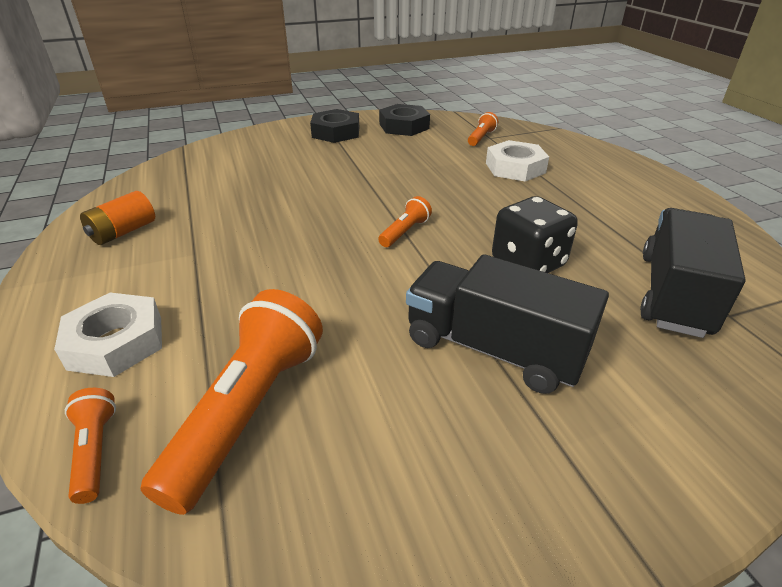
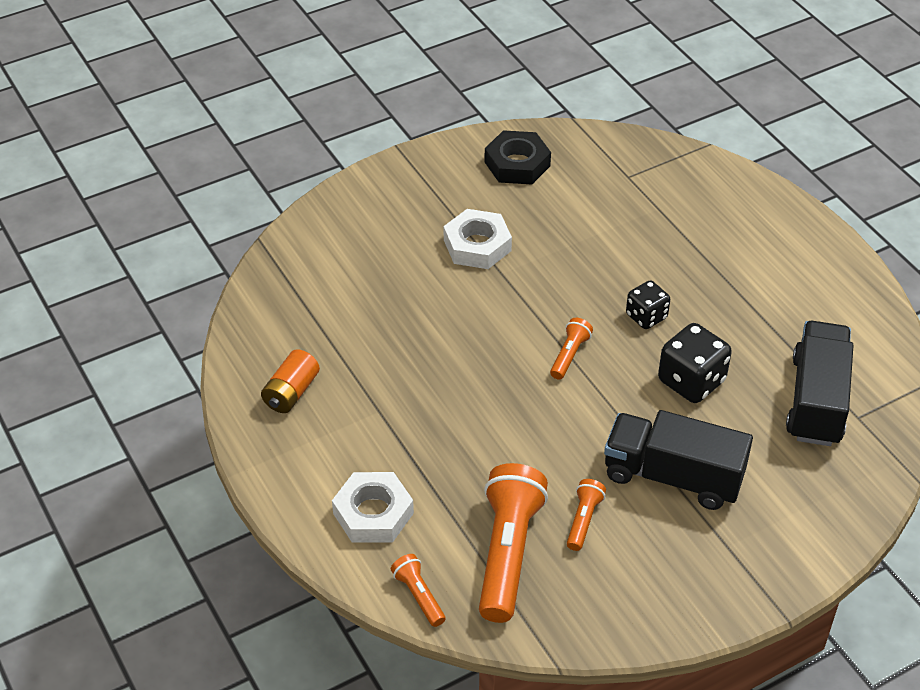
camera: 10 degrees left, 10 degrees up
(336, 132) = (436, 188): black nut -> none
(481, 138) = (617, 179): orange flashlight -> orange flashlight (583, 520)
(488, 213) = (646, 316): none -> black dice
(515, 168) = (664, 235): white nut -> white nut (477, 245)

